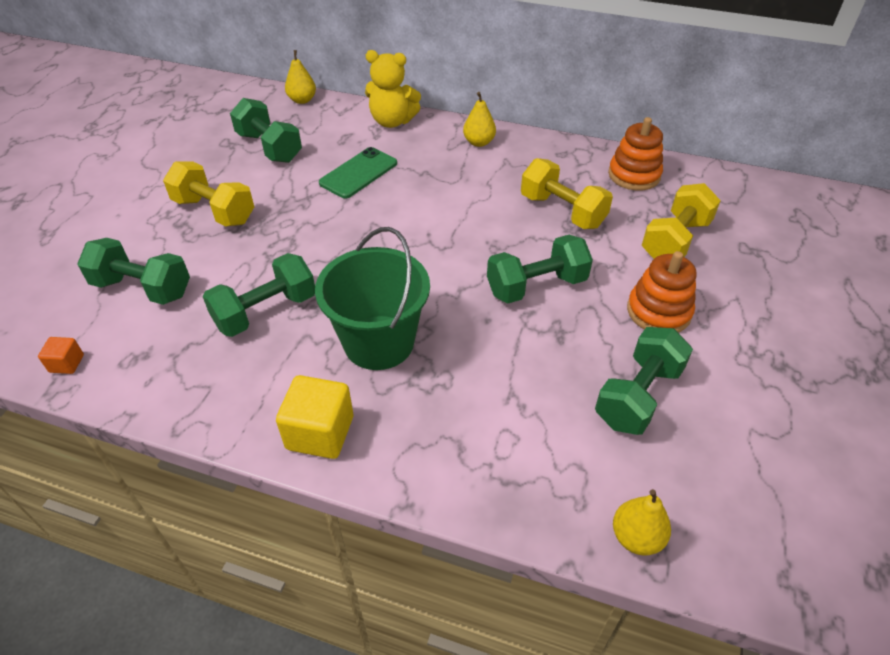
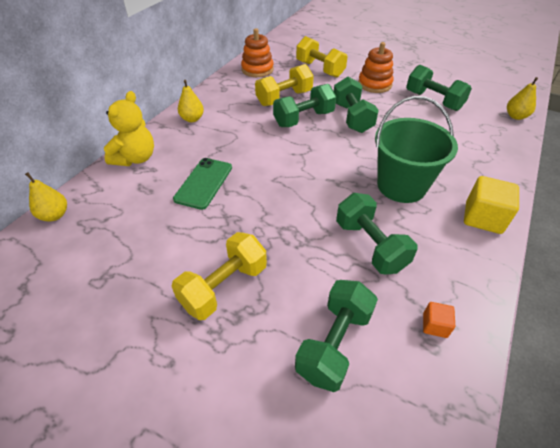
camera: 80 degrees left, 0 degrees up
(67, 363) = (441, 404): orange cube -> orange cube (434, 325)
(269, 147) = (130, 242): green dumbbell -> green dumbbell (304, 119)
(358, 173) = (204, 183): green phone -> green phone turned 60 degrees clockwise

